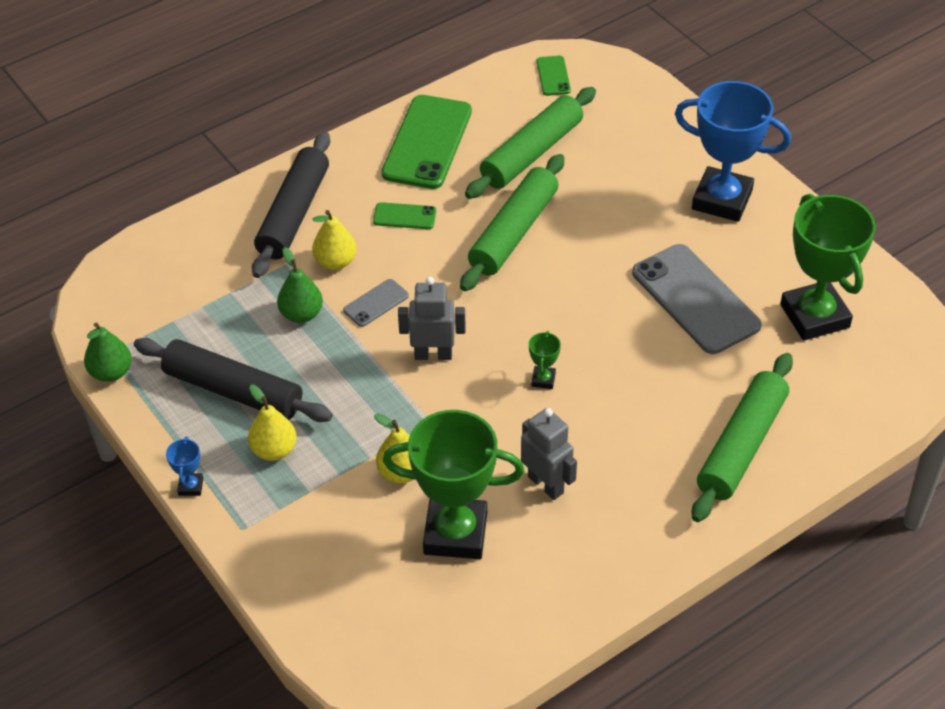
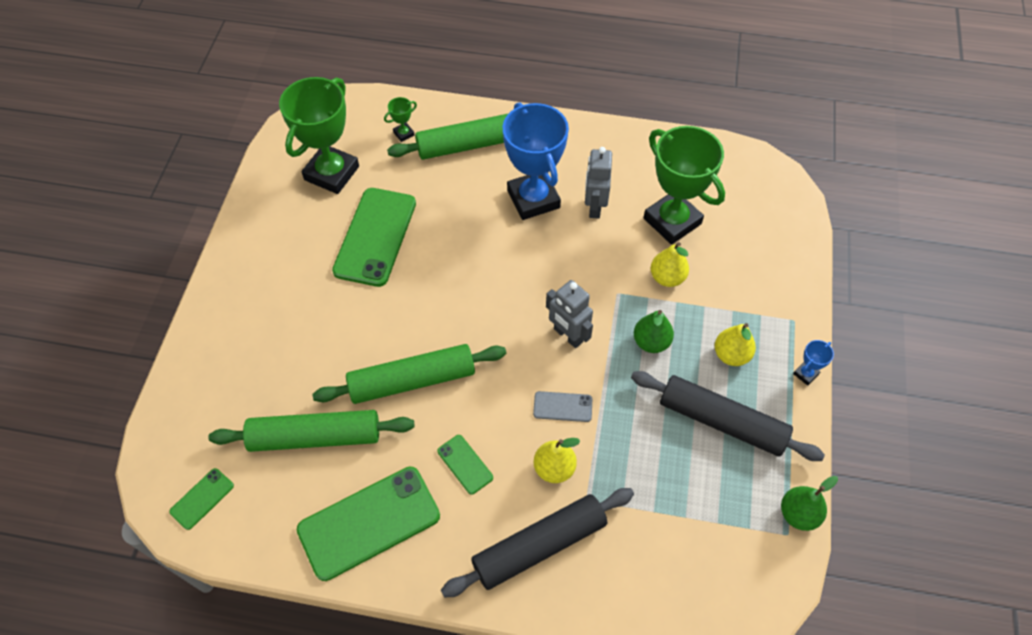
camera: 135 degrees left, 10 degrees up
(233, 391) = (721, 421): black rolling pin -> black rolling pin turned 45 degrees counterclockwise
(301, 314) = (621, 443): green pear -> green pear (651, 342)
(543, 379) = (523, 264): green trophy -> green trophy (403, 134)
(695, 299) = (375, 237): grey phone -> green phone
(722, 200) = (262, 284): blue trophy -> blue trophy (533, 199)

